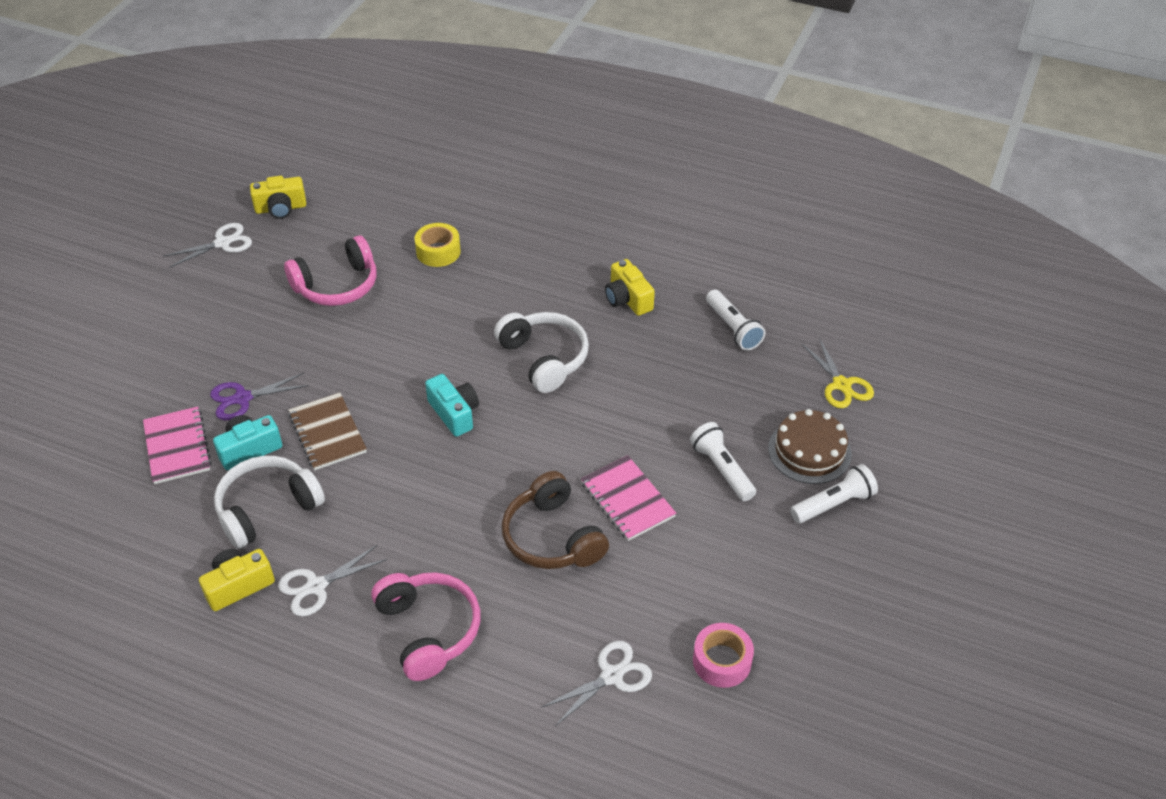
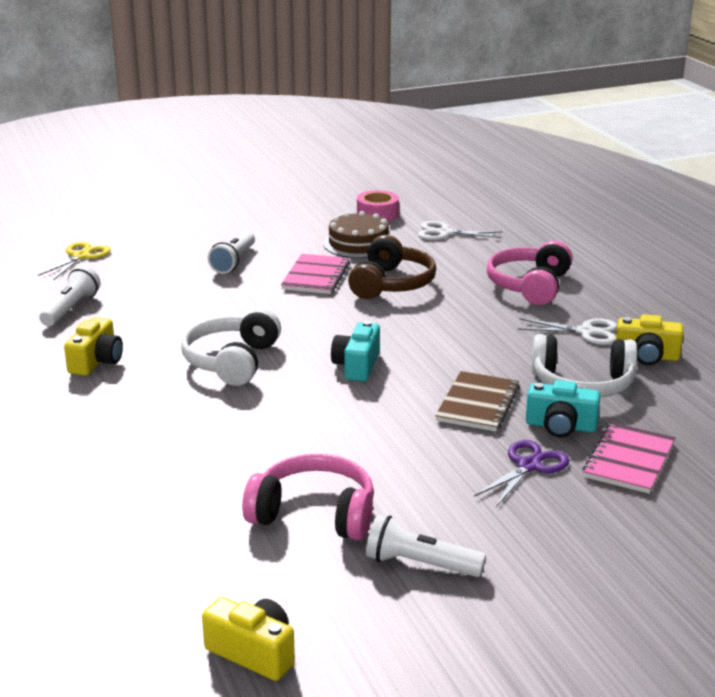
camera: 135 degrees left, 20 degrees down
(222, 243) = (382, 649): white scissors -> none
(242, 398) = (529, 466): purple scissors -> purple scissors turned 75 degrees counterclockwise
(438, 252) = (169, 487): yellow tape -> none
(809, 451) = (168, 245): brown cake -> brown cake (358, 243)
(834, 504) = (205, 226): white flashlight -> white flashlight (420, 564)

